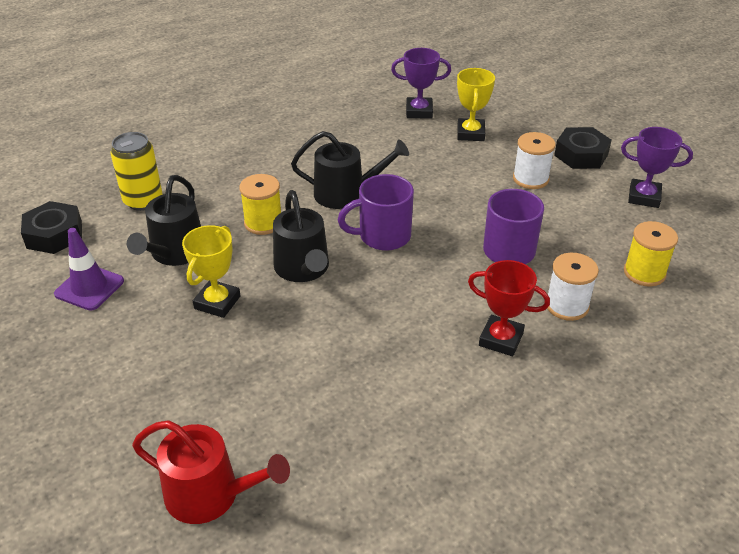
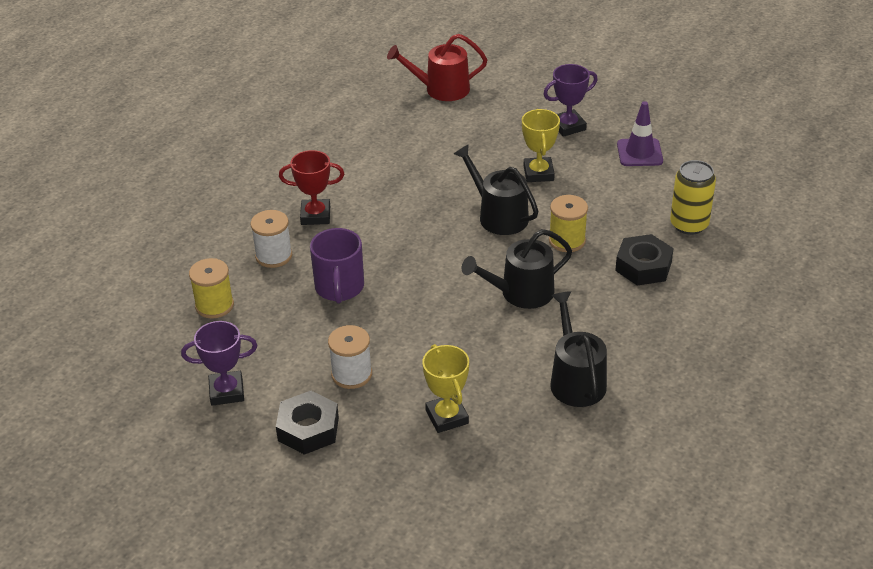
camera: 155 degrees right, 0 degrees up
(54, 234) = (718, 176): black nut -> black nut (643, 266)
(175, 253) = (609, 194): black watering can -> black watering can (576, 380)
(383, 236) = (456, 263): purple mug -> none
(419, 111) = (527, 431): purple trophy -> purple trophy (568, 126)

